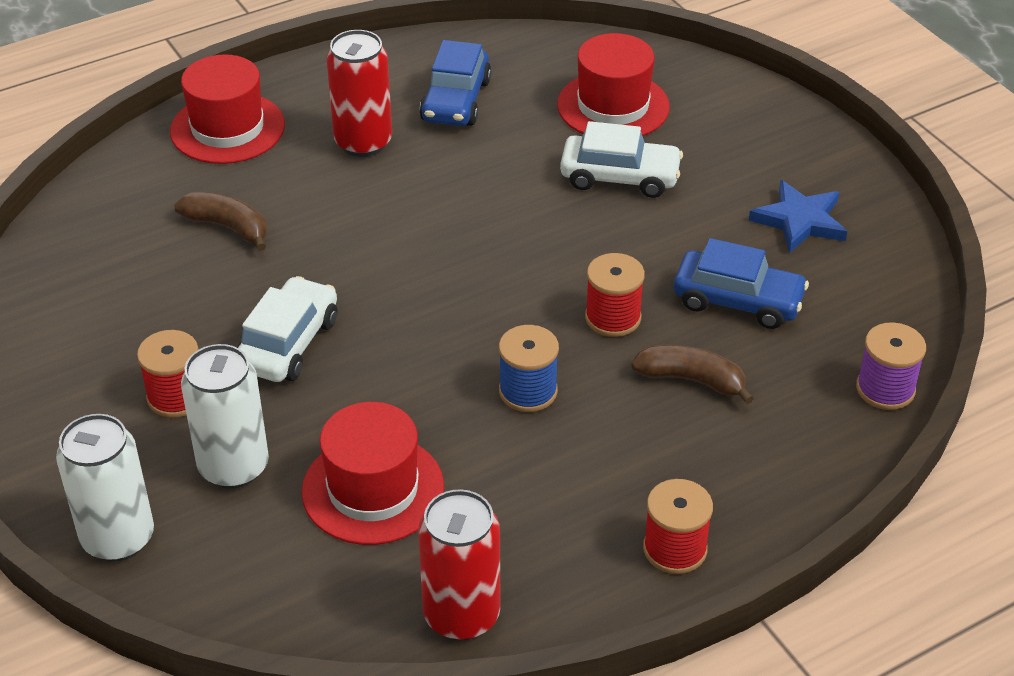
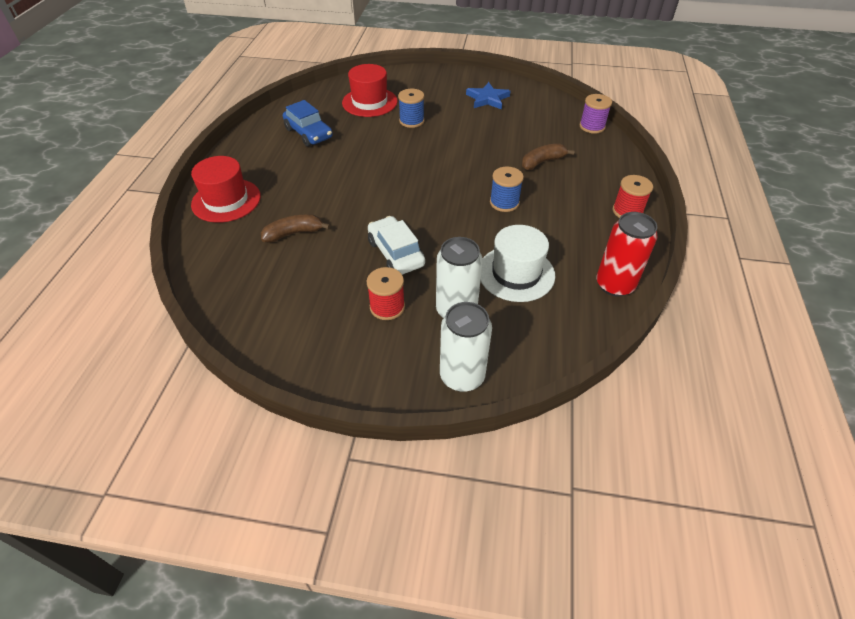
camera: 50 degrees left, 5 degrees up
(363, 142) = (297, 168): red can -> none
(373, 489) = (516, 273): red hat -> white hat
(613, 317) = (487, 162): red spool -> none
(620, 177) = (411, 121): white car -> blue spool
(738, 301) = (512, 131): blue car -> none

